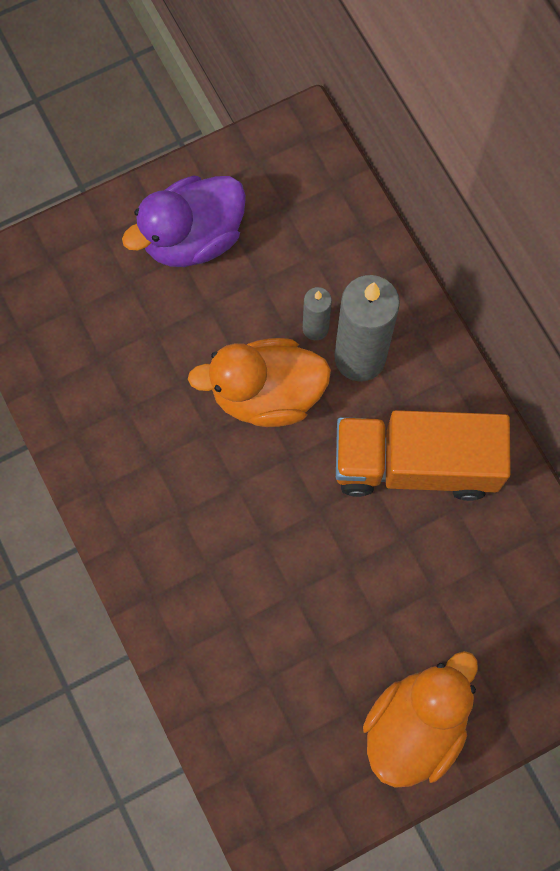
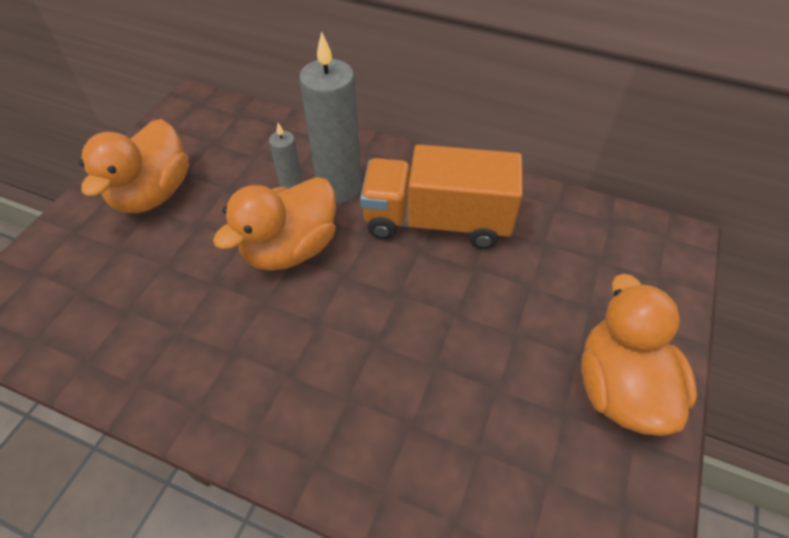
camera: 40 degrees left, 20 degrees down
(193, 238) = (153, 193): purple duck -> orange duck
(415, 464) = (437, 221): orange truck -> orange truck turned 45 degrees clockwise

